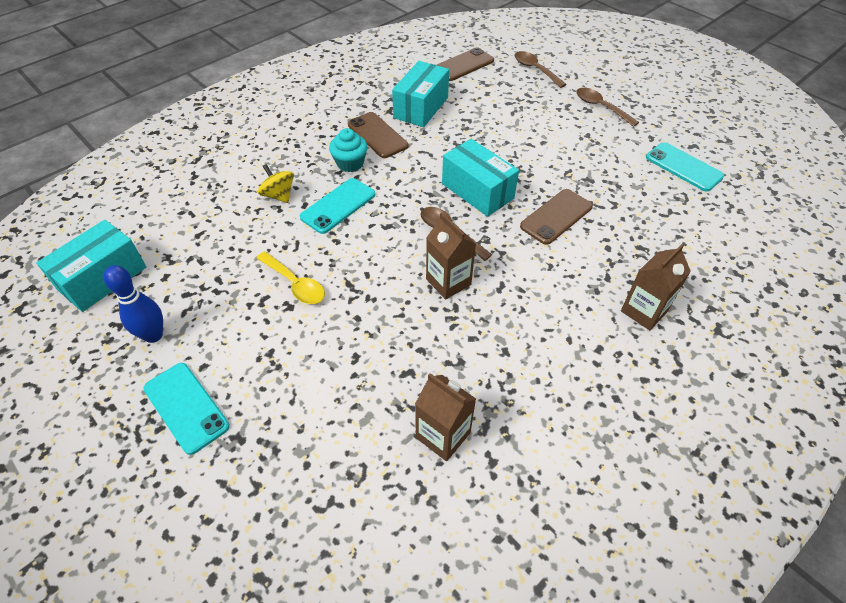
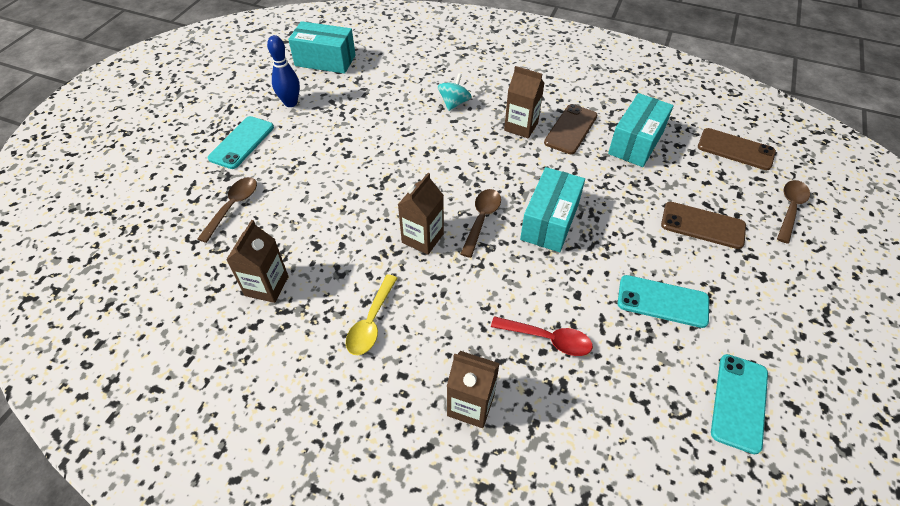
camera: 65 degrees right, 0 degrees up
(279, 195) = (454, 103): yellow spinning top -> turquoise spinning top
(295, 284) = (369, 149): yellow spoon -> yellow spoon (371, 322)
(338, 206) = (465, 139): turquoise phone -> turquoise phone (662, 301)
(350, 163) = (521, 127): turquoise cupcake -> brown carton
(421, 107) = (636, 143): turquoise box -> turquoise box turned 60 degrees counterclockwise
(556, 216) = (558, 294): brown phone -> brown phone (702, 225)
(598, 240) = (548, 339): none -> red spoon
(601, 107) = (779, 288): brown spoon -> brown spoon (233, 207)

